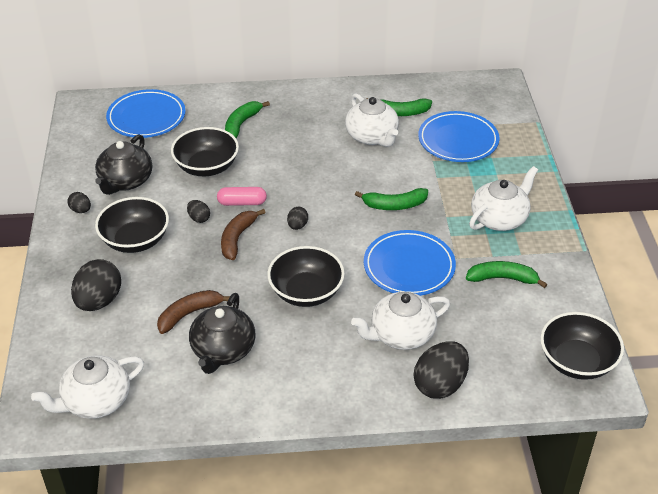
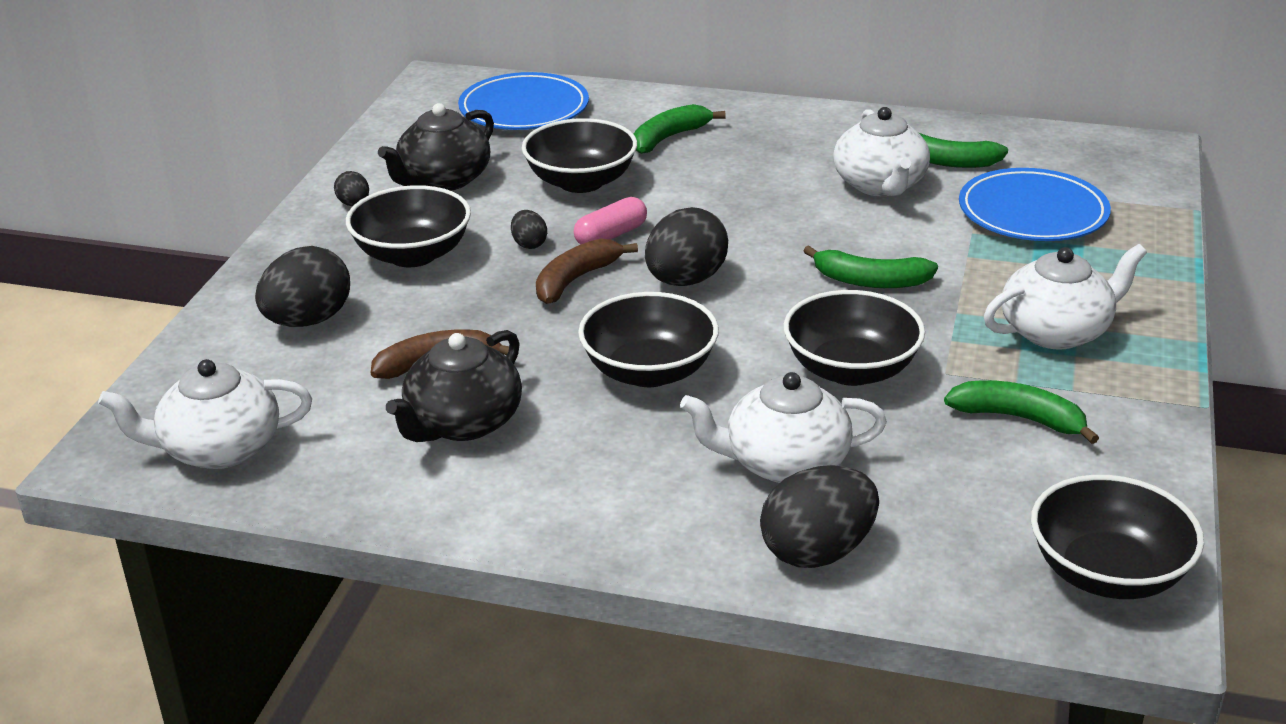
camera: 20 degrees right, 10 degrees down
(242, 203) = (611, 235): pink capsule -> pink capsule turned 60 degrees counterclockwise
(297, 226) = (685, 280): black egg -> black egg, size x2.04
(409, 266) = (851, 369): blue plate -> black bowl

